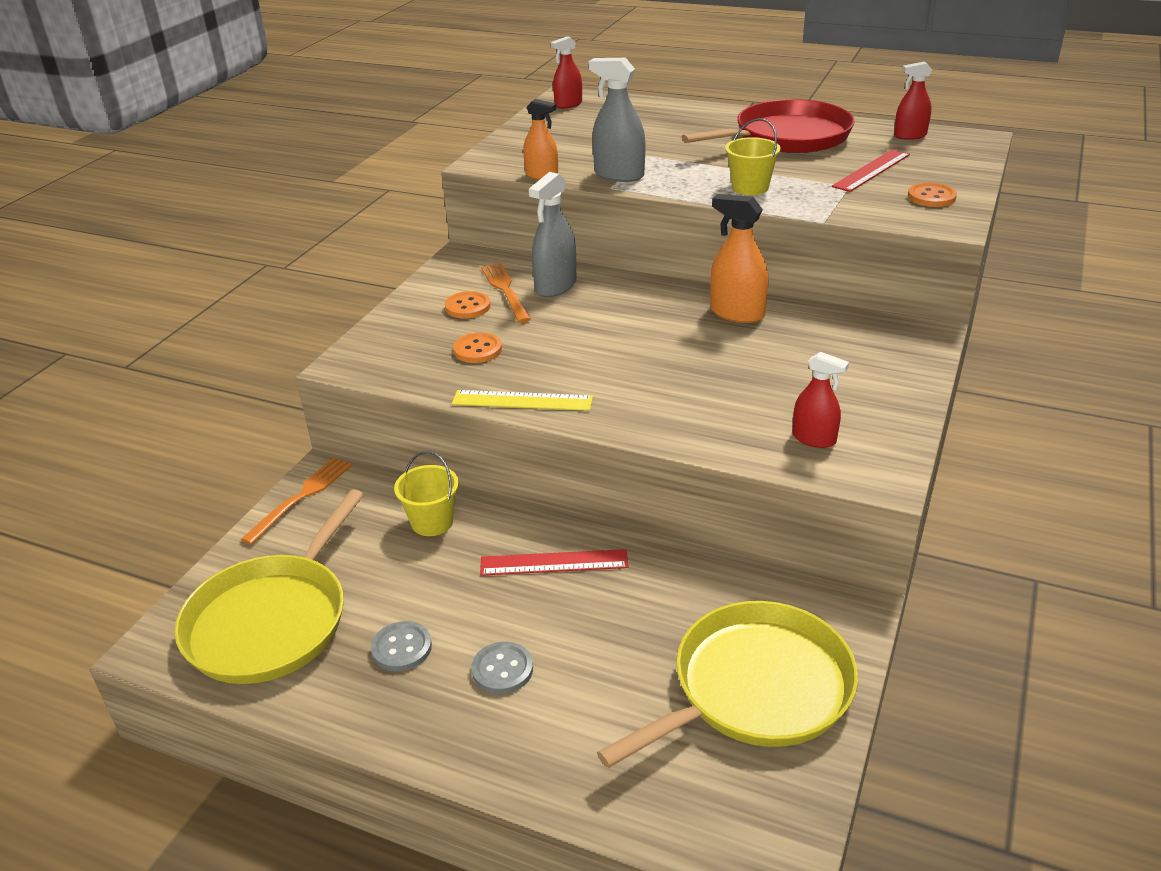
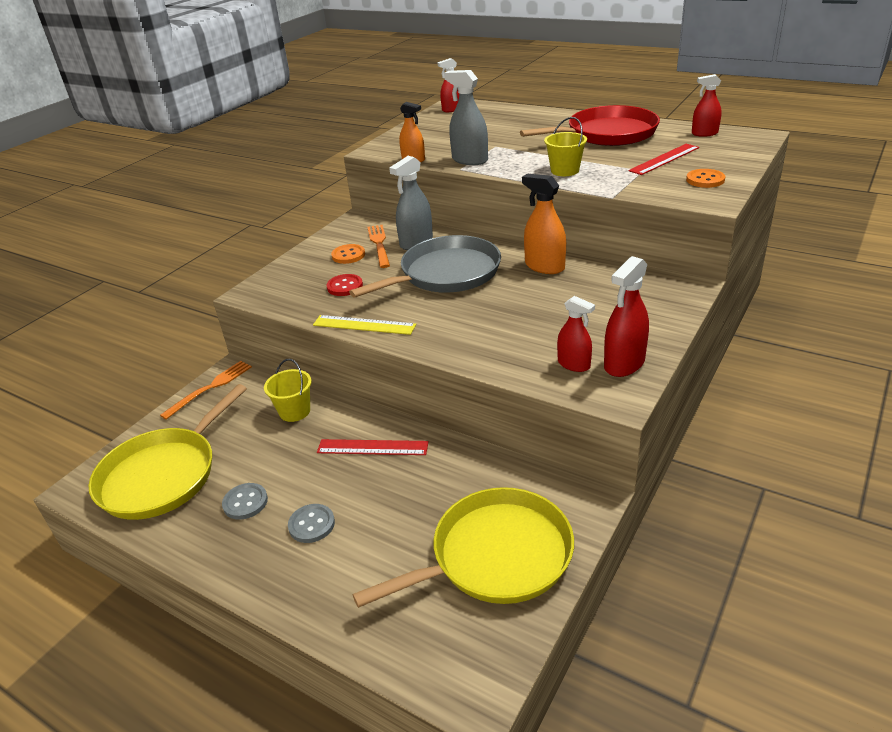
camera: 10 degrees right, 0 degrees up
(477, 350) = (345, 286): orange button -> red button
(610, 328) = (446, 274): none -> grey pan
(876, 434) = (624, 364): none -> red spray bottle

